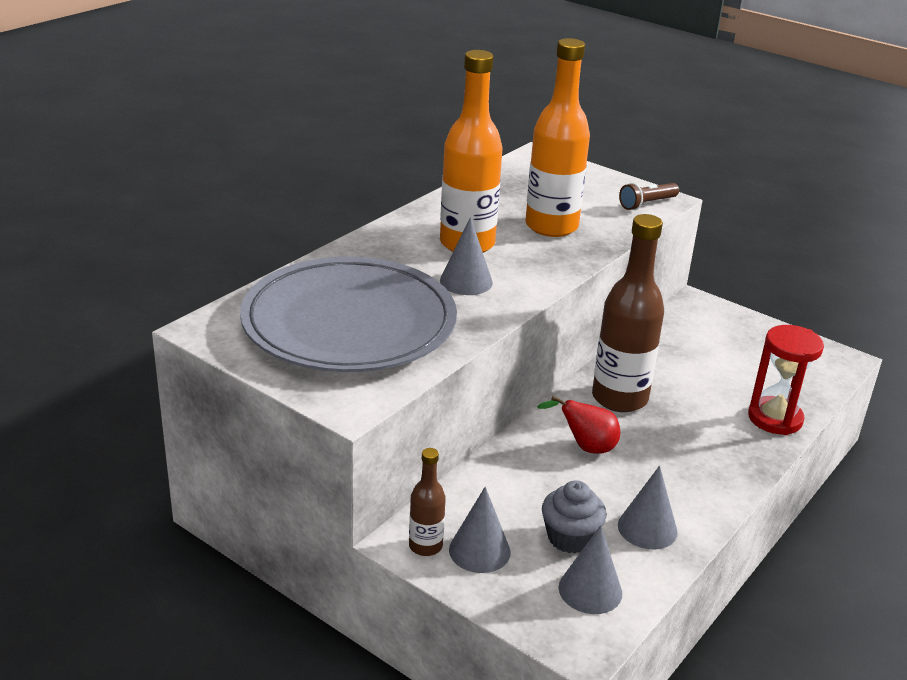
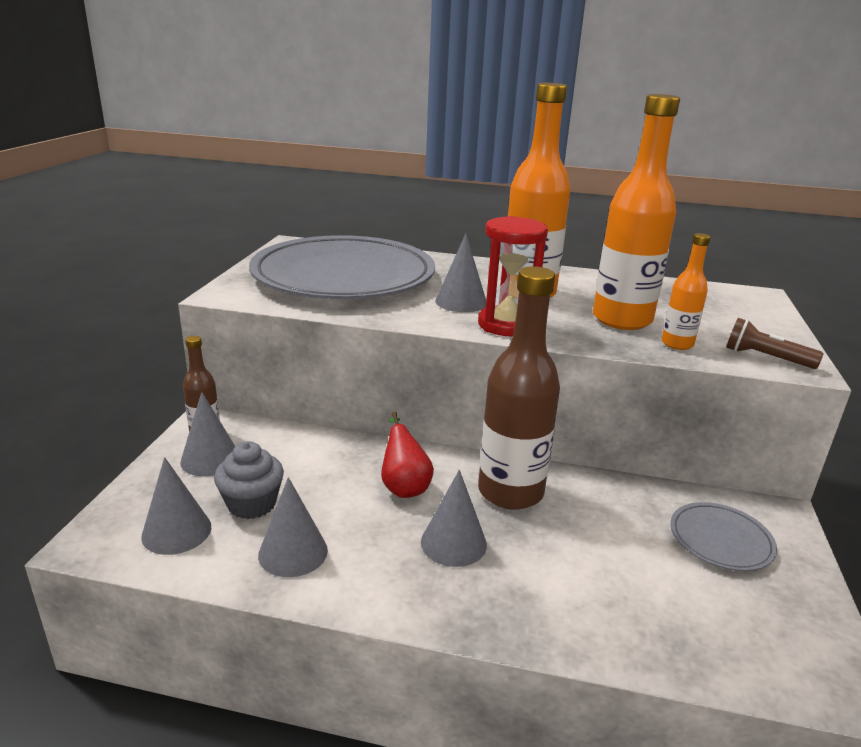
camera: 65 degrees right, 5 degrees down
(608, 224) = (677, 344): none -> orange bottle
(669, 446) = (453, 543): none -> grey cone
(712, 336) = (720, 540): none -> grey plate
(775, 418) = (597, 628): red hourglass -> red hourglass (506, 325)

